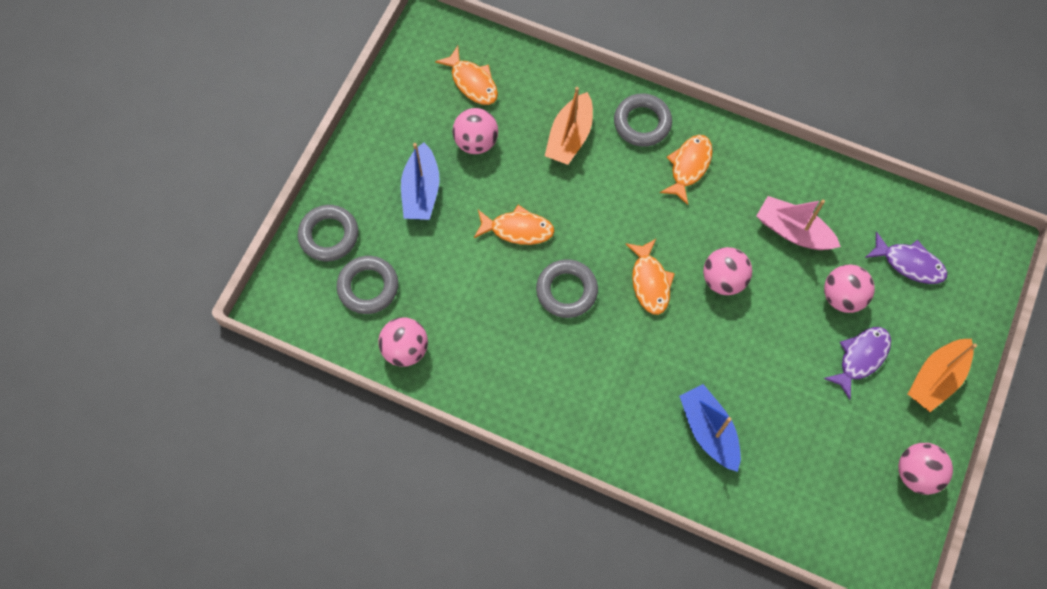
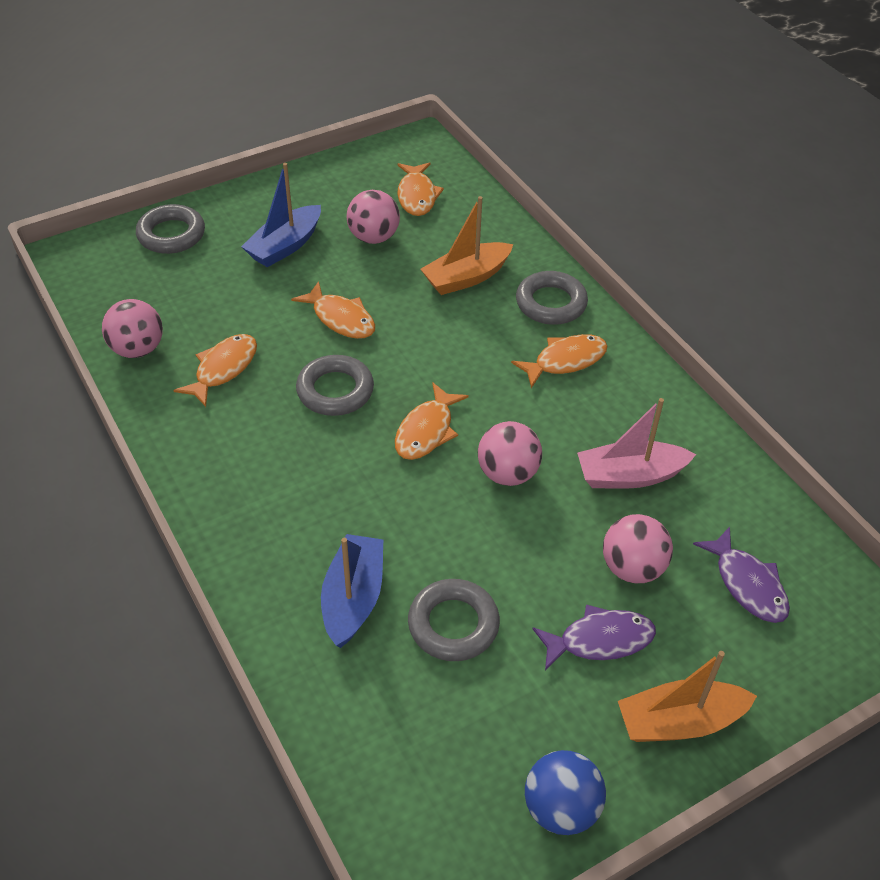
camera: 35 degrees right, 20 degrees down
(368, 287) = (160, 287): grey ring -> grey ring (453, 624)
(478, 324) = (223, 369): none -> orange fish
(793, 231) = (630, 475): pink boat -> pink boat turned 75 degrees counterclockwise
(916, 473) = (561, 808): pink ball -> blue ball

